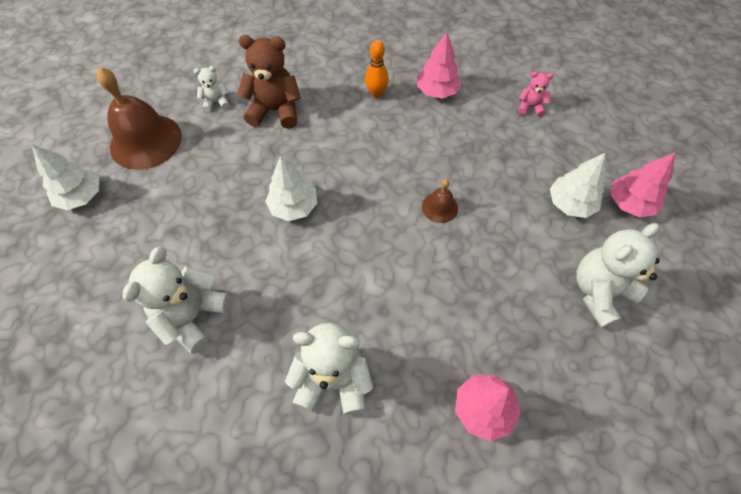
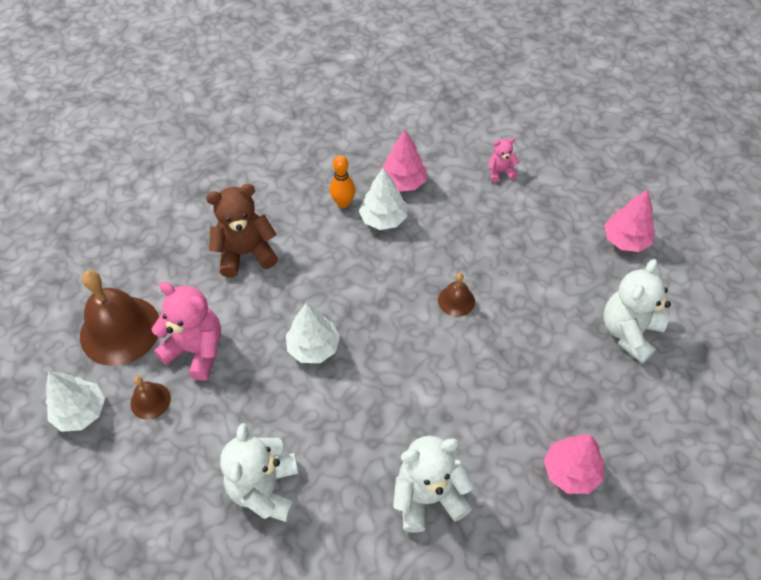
camera: 20 degrees left, 5 degrees down
(139, 206) = (150, 400): none -> brown bell
(196, 177) = (196, 350): none -> pink teddy bear
(216, 102) = (177, 263): white teddy bear -> none
(570, 204) = (574, 258): white tree -> white tree (383, 219)

